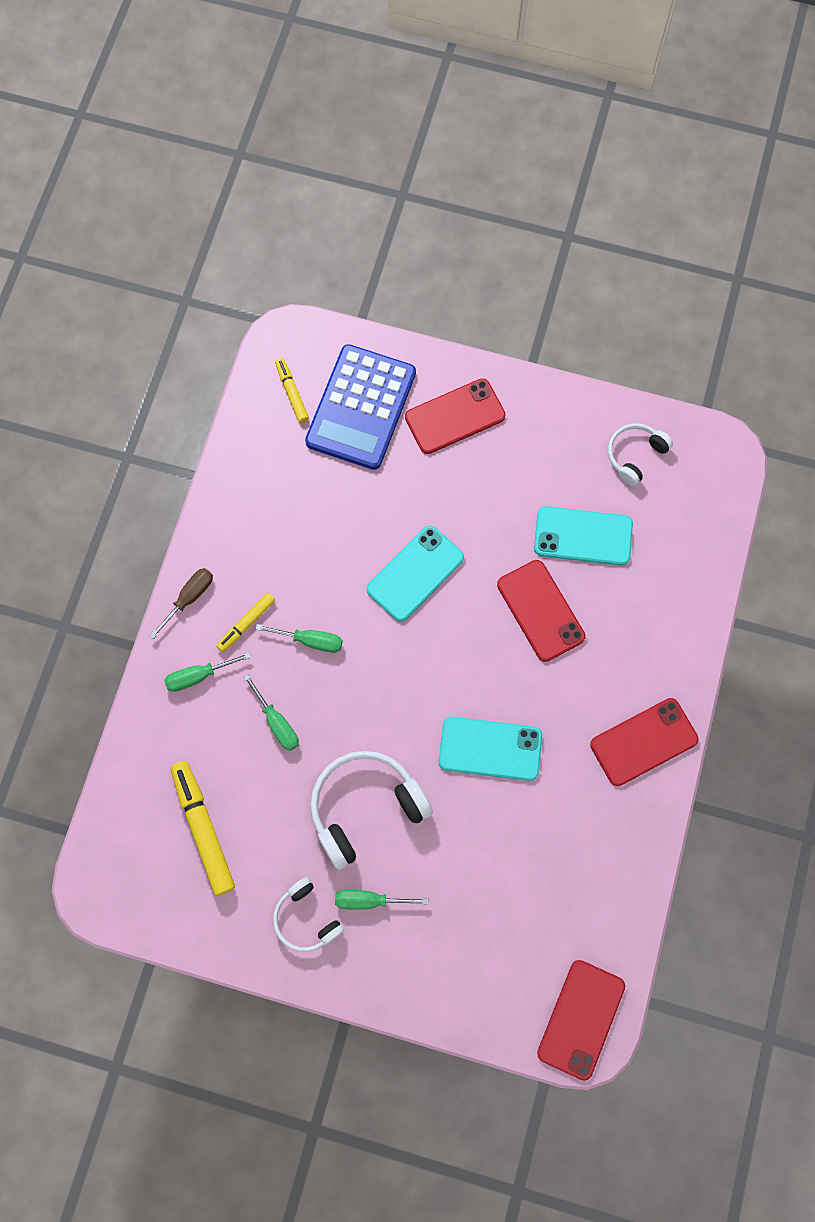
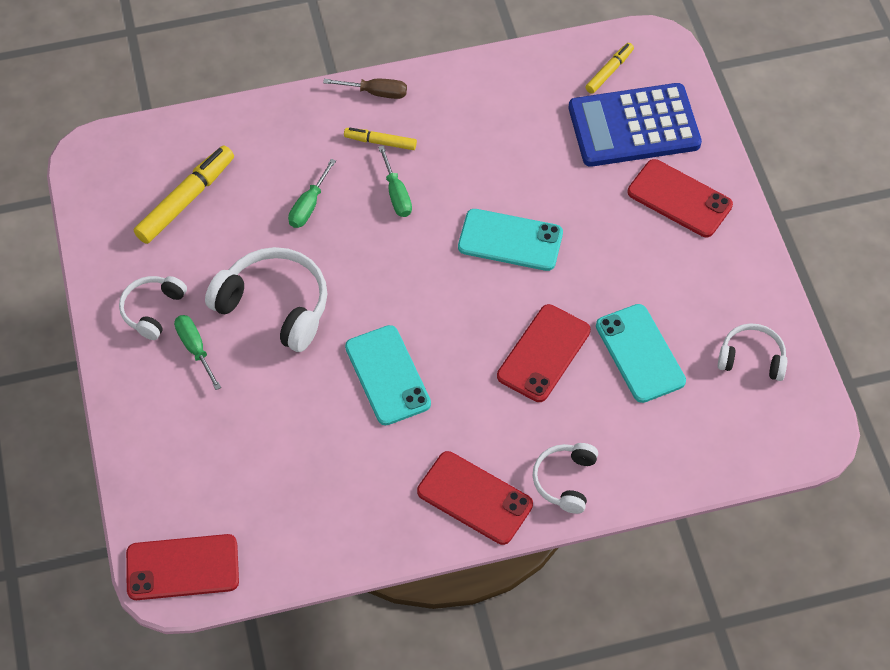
camera: 60 degrees right, 15 degrees down
(198, 676) = (313, 132): green screwdriver -> none
(666, 662) = (565, 480): none -> white headphones

